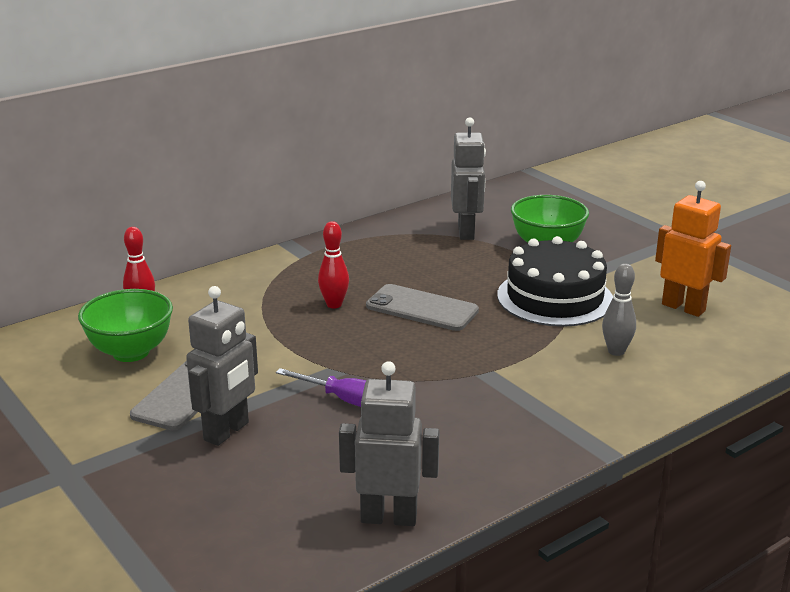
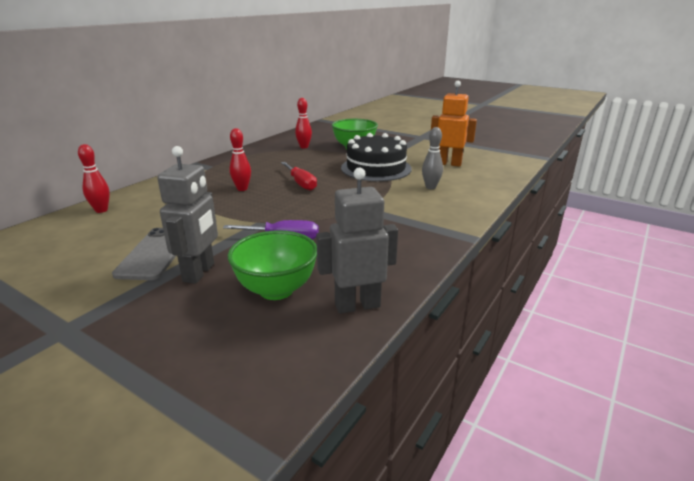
camera: 20 degrees left, 0 degrees up
(131, 352) = (100, 236): green bowl -> green bowl (276, 290)
(422, 308) = (300, 183): grey phone -> red screwdriver
(466, 232) = (304, 147): grey robot -> red bowling pin

